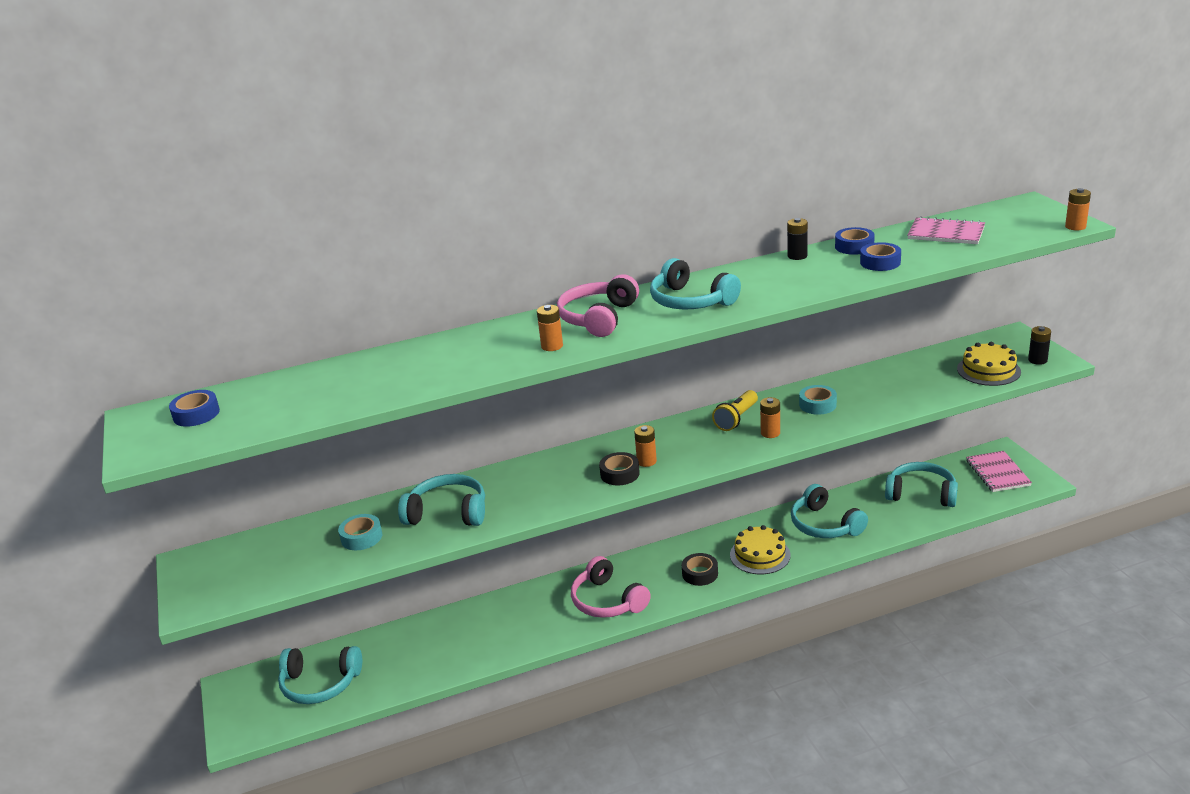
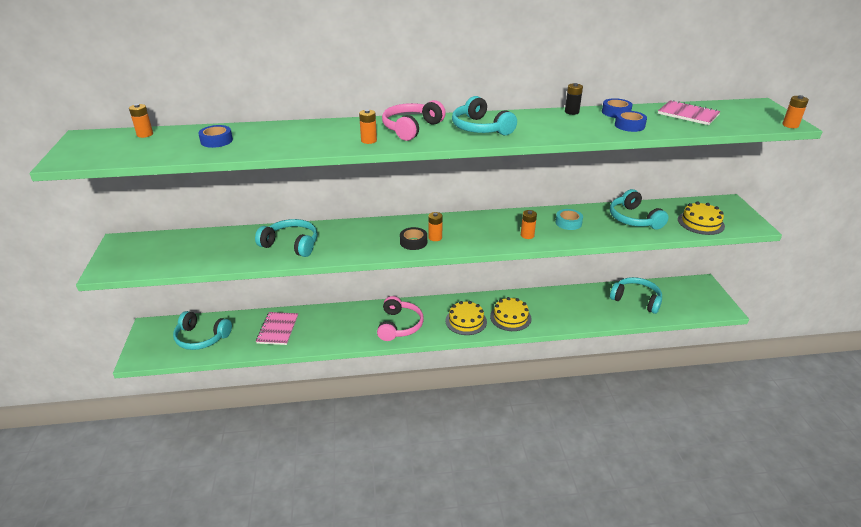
camera: 10 degrees right, 5 degrees up
(196, 414) = (118, 142): blue tape -> blue tape (216, 141)
(227, 396) = (145, 134): none -> orange battery
(361, 537) = (230, 249): turquoise tape -> none
(607, 601) = (399, 325): pink headphones -> pink headphones turned 150 degrees counterclockwise
(700, 574) = (466, 321): black tape -> yellow cake
(736, 419) = (508, 221): yellow flashlight -> none
(824, 525) = (562, 307): turquoise headphones -> turquoise headphones (634, 219)
(997, 473) = (695, 297): pink notebook -> pink notebook (277, 329)
(1037, 360) = (740, 222): black battery -> none

